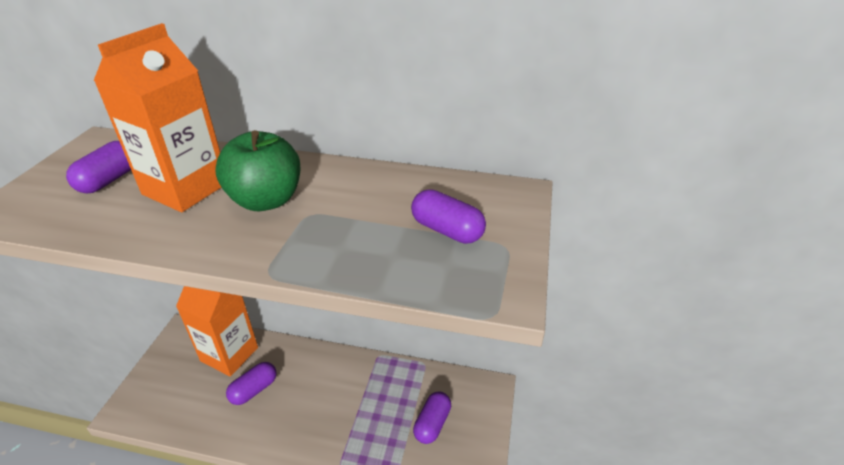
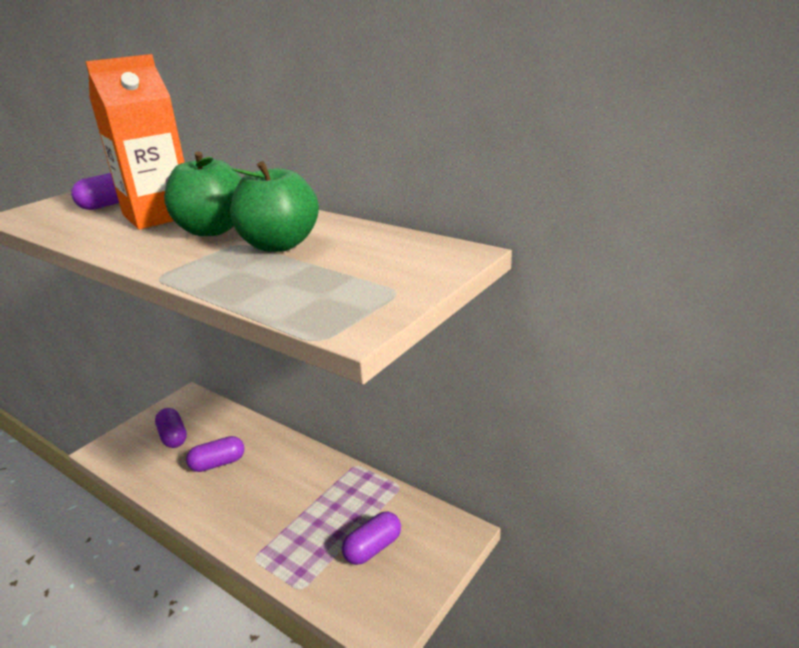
camera: 25 degrees right, 10 degrees down
(229, 354) = (215, 427): orange carton -> none
(353, 209) = (279, 245): none -> green apple
(447, 230) = (349, 271): purple capsule -> purple capsule (173, 437)

